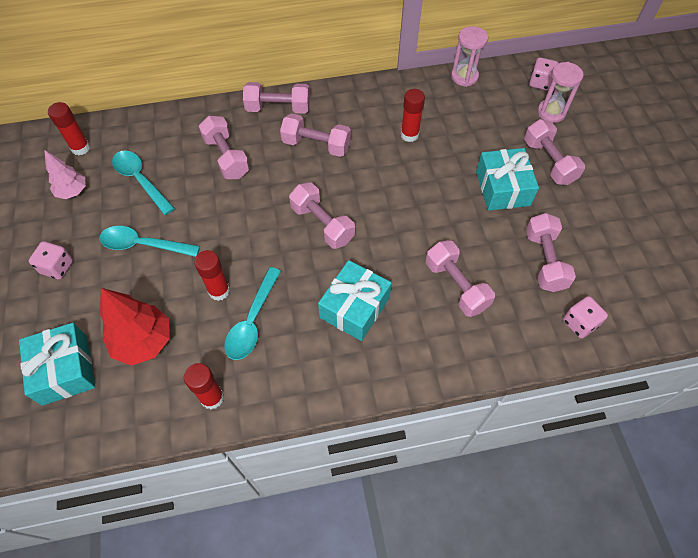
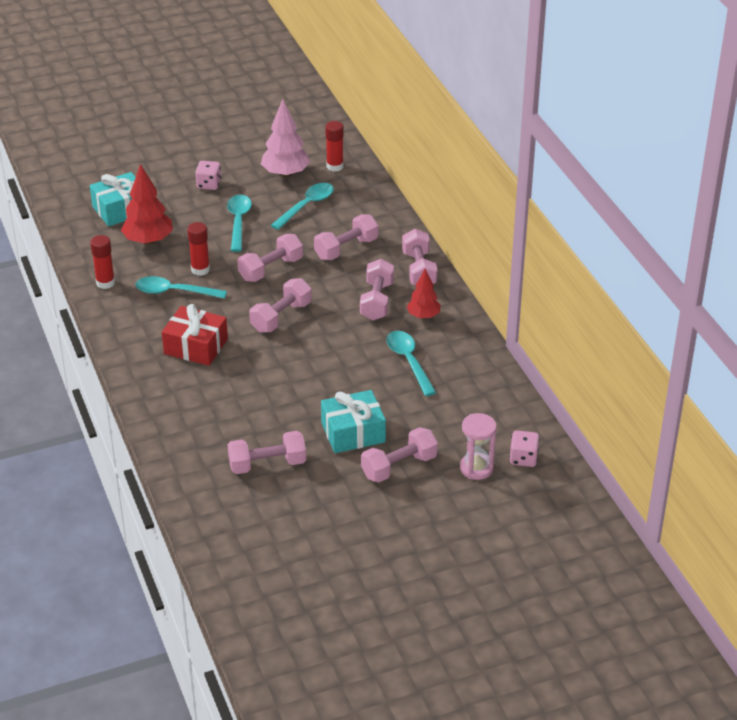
camera: 80 degrees right, 20 degrees down
(72, 192) = (285, 174): pink tree -> pink tree, size x1.60
(346, 115) = (423, 316): none -> red tree
(354, 307) = (196, 346): turquoise gift -> red gift
(409, 135) = (409, 362): red glue stick -> turquoise spoon
(456, 286) = (228, 406): pink dumbbell -> pink dumbbell (271, 269)
(464, 77) = (511, 396): pink hourglass -> none
(579, 323) = (200, 488): pink dice -> none

